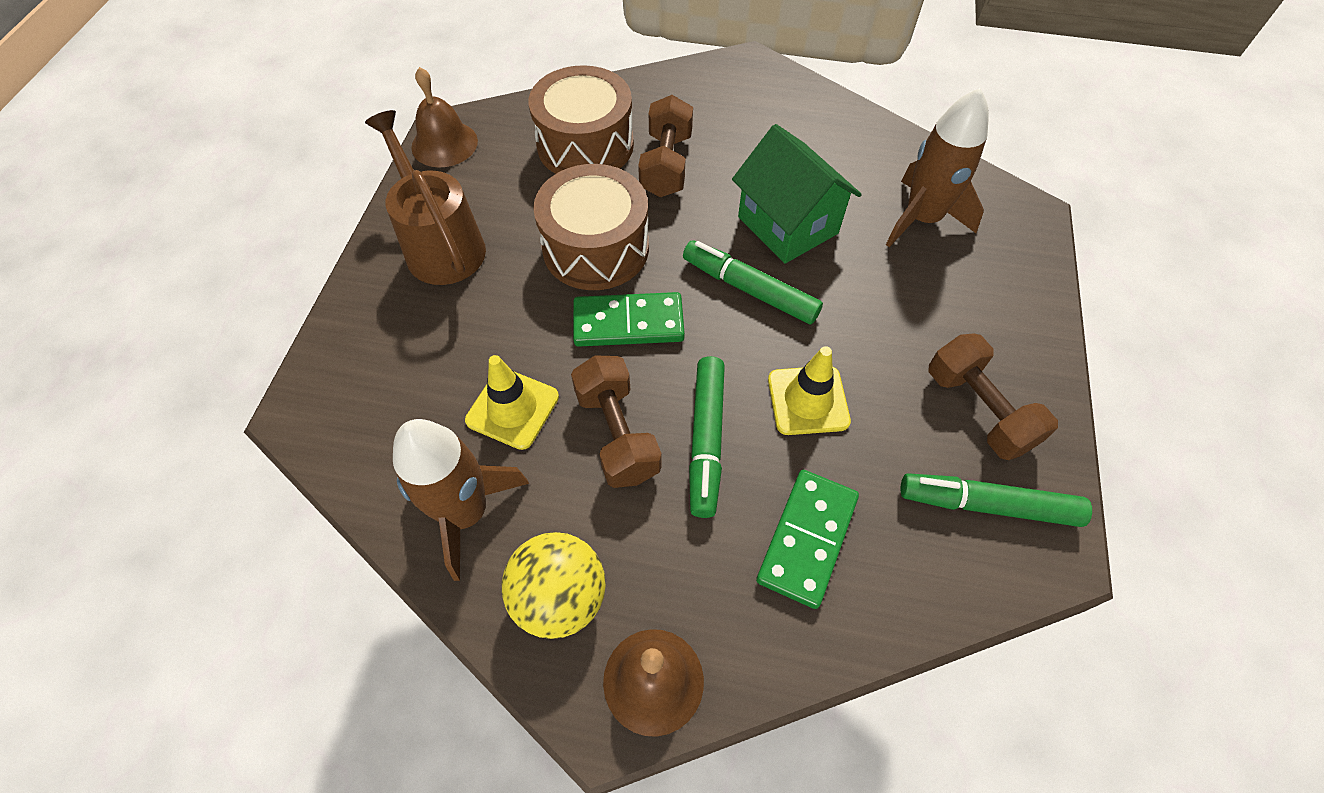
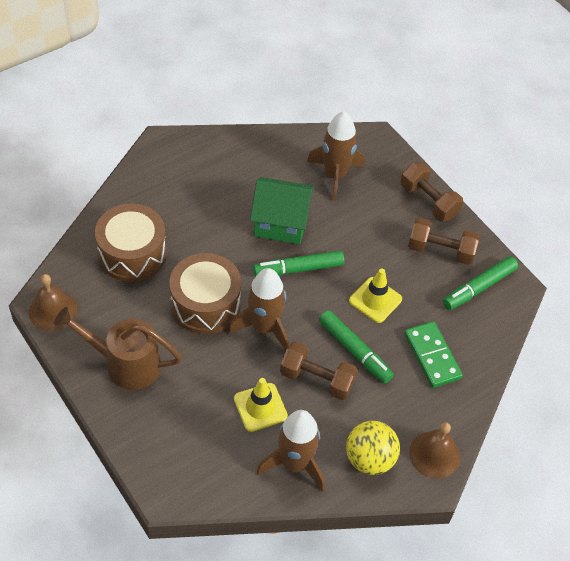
camera: 50 degrees left, 5 degrees down
(628, 323) = (264, 328): green domino -> brown rocket
(666, 165) = (187, 234): brown dumbbell -> brown dumbbell (428, 201)

